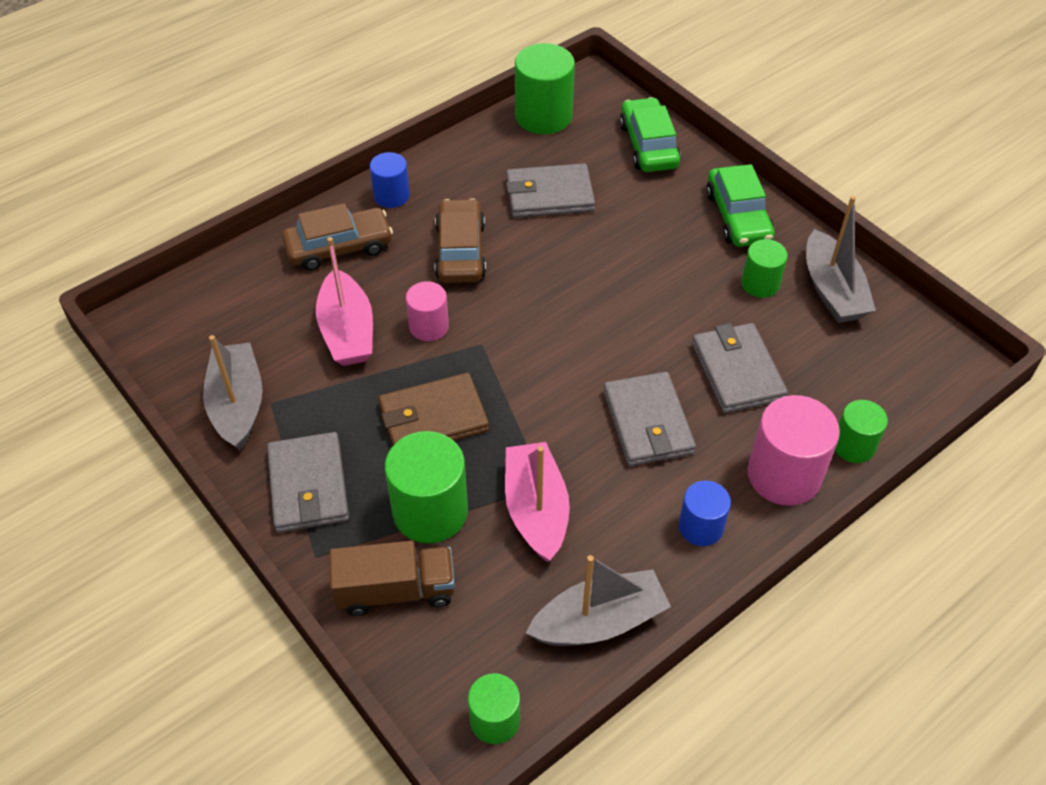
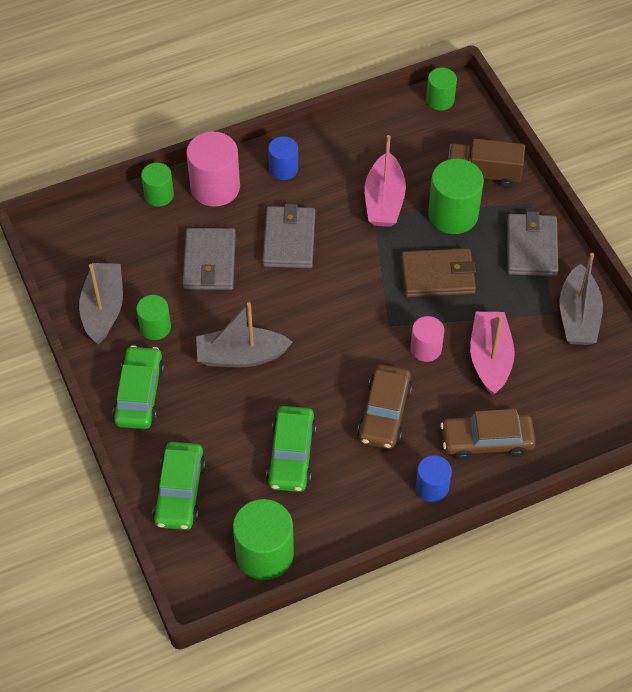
camera: 165 degrees left, 5 degrees up
(549, 195) = (291, 455): grey wallet -> green car
(599, 621) = (366, 132): grey boat -> grey boat (241, 356)

